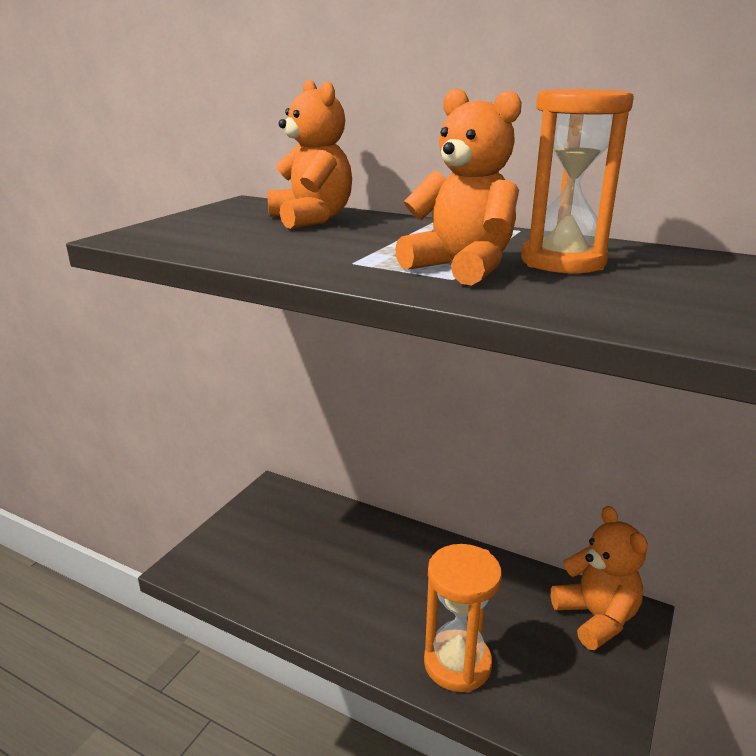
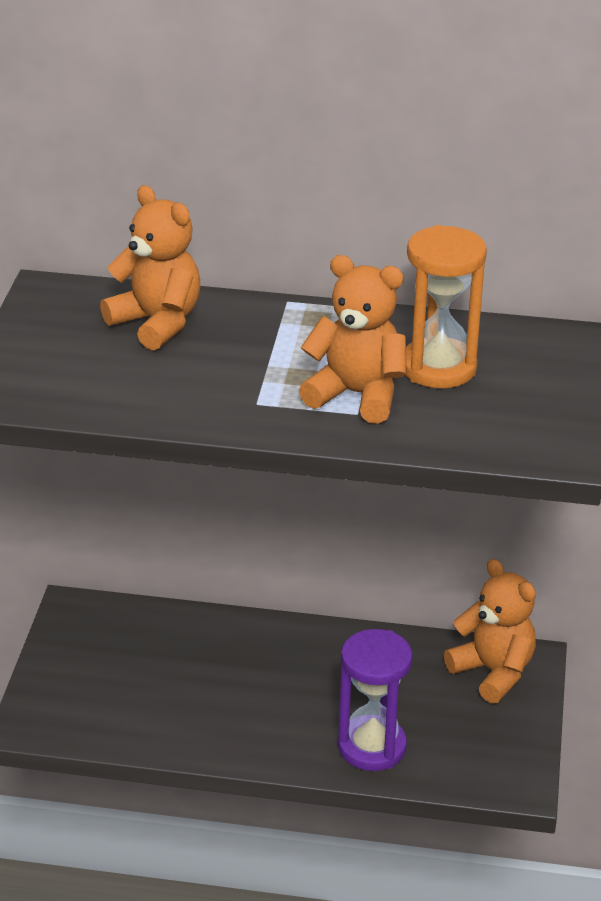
camera: 20 degrees left, 10 degrees up
(457, 664) = (372, 747): orange hourglass -> purple hourglass

